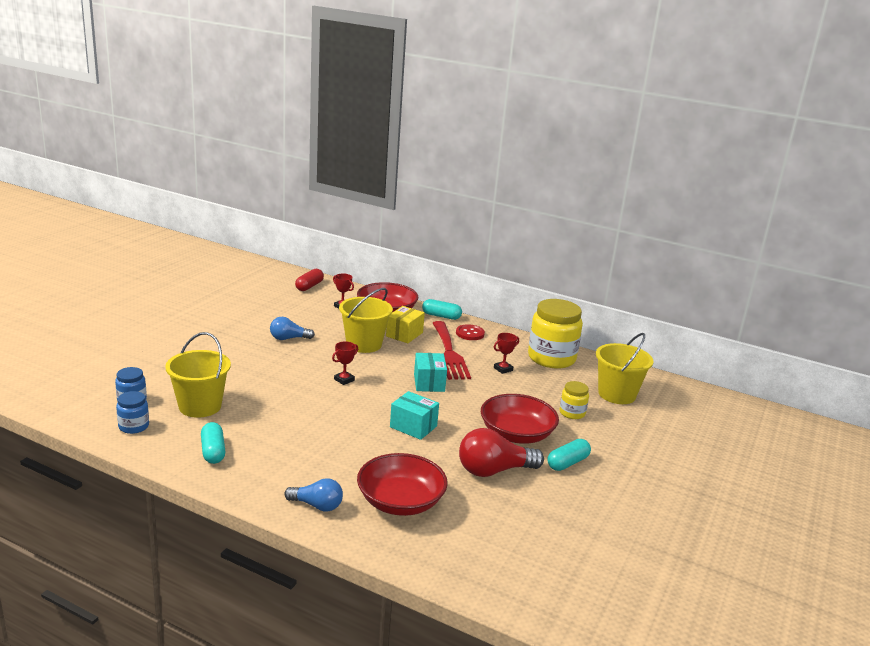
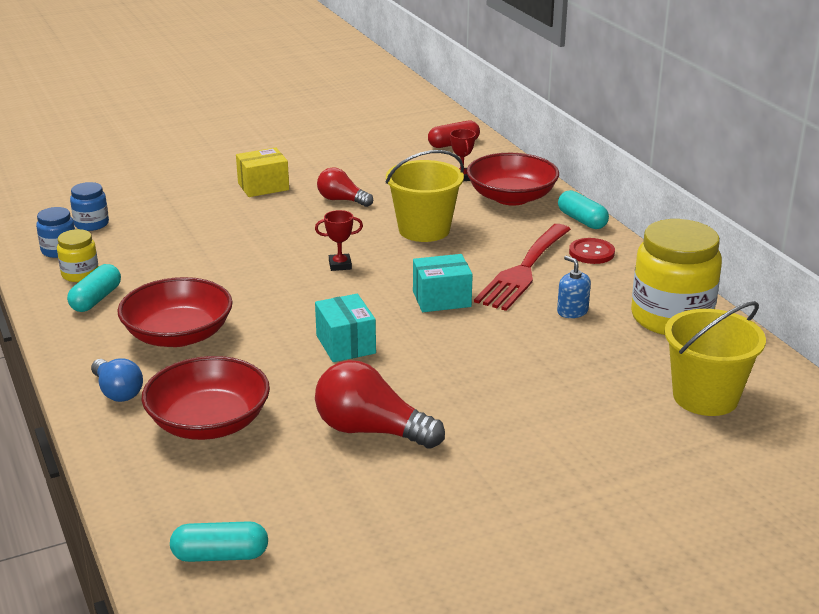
camera: 40 degrees right, 5 degrees up
(200, 406) = (146, 249): yellow bucket -> none
(288, 338) = (342, 200): blue light bulb -> red light bulb
(404, 334) = (495, 231): yellow box -> yellow box (263, 186)
(429, 383) = (441, 299): turquoise box -> turquoise box turned 45 degrees clockwise
(503, 369) = (572, 311): red trophy -> blue soap dispenser
(516, 434) = (467, 398): red bowl -> red bowl (178, 335)
(567, 463) = (486, 458): turquoise capsule -> turquoise capsule (220, 555)
(572, 413) = (592, 399): yellow jar -> yellow jar (80, 274)

